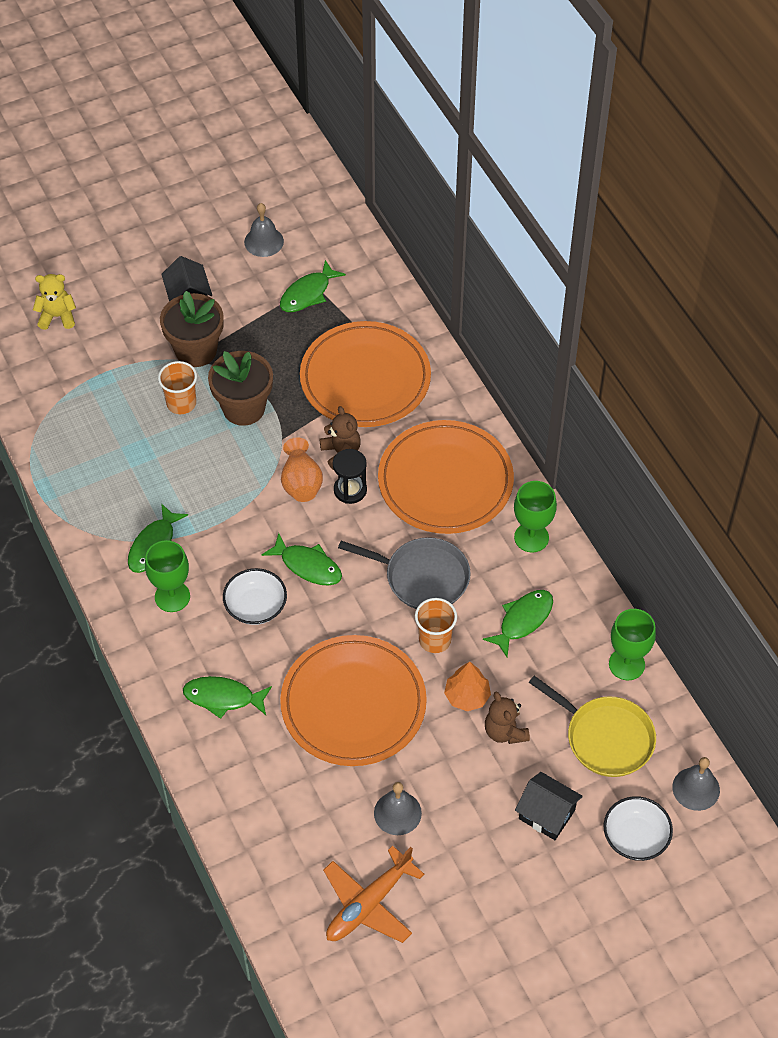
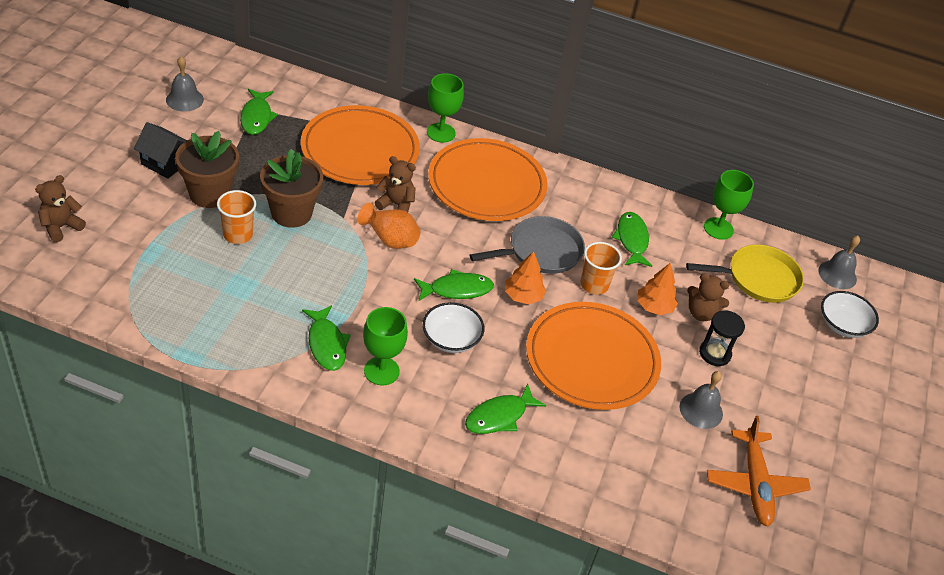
camera: 50 degrees left, 10 degrees down
(57, 316) = (61, 227): yellow teddy bear -> brown teddy bear
(350, 490) = (430, 224): black hourglass -> black hourglass (714, 353)
(358, 608) = (523, 296): none -> orange tree
(531, 537) = (578, 188): green goblet -> green goblet (441, 133)
(546, 814) = (783, 346): black house -> none

